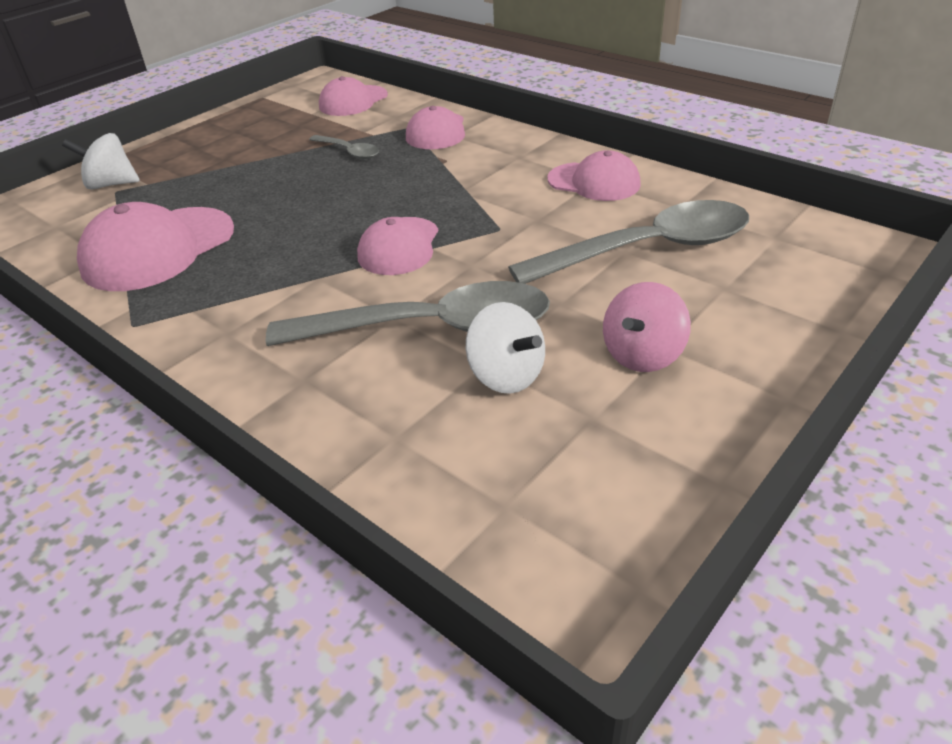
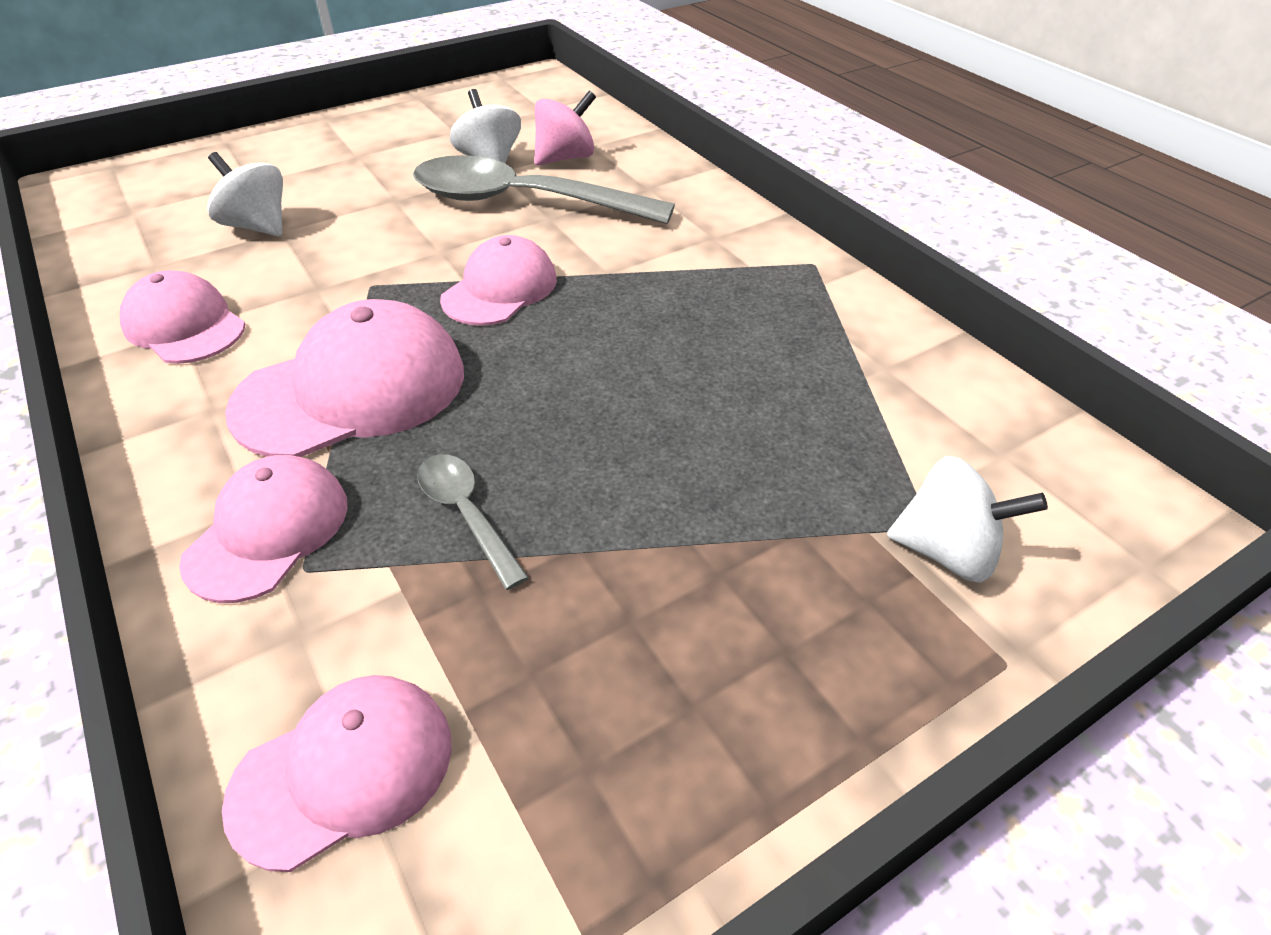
camera: 165 degrees left, 5 degrees up
(158, 249) = (809, 360): pink cap -> pink cap (352, 390)
(642, 355) = (380, 154): pink spinning top -> pink spinning top (565, 158)
(648, 249) = (258, 226): grey spoon -> white spinning top

